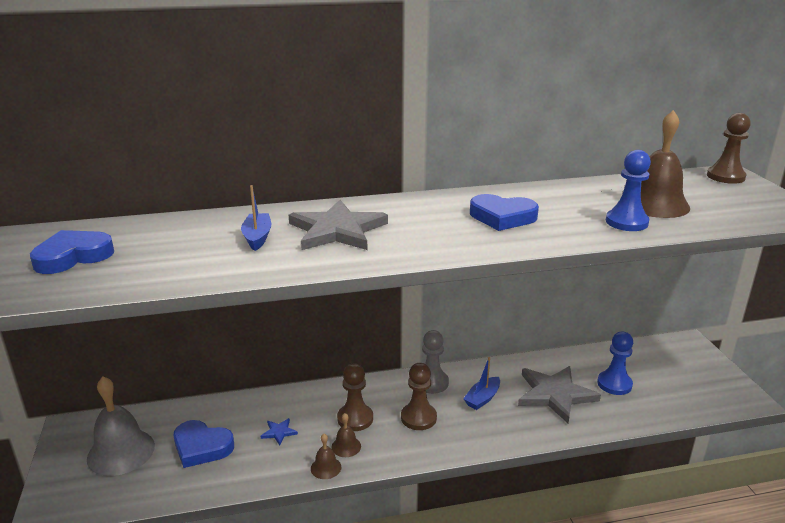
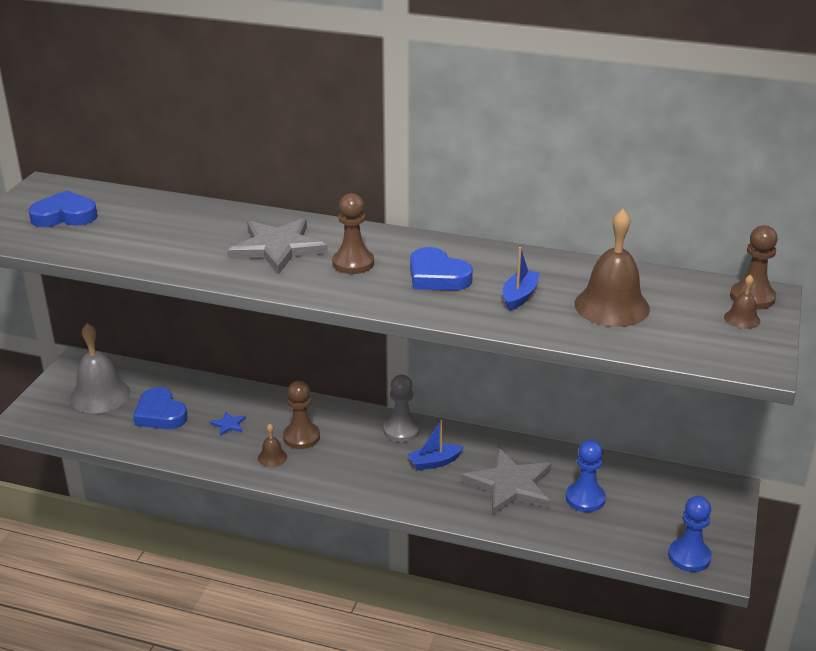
camera: 30 degrees right, 5 degrees up
(257, 237) = (208, 236): blue boat -> blue boat (519, 296)
(326, 467) = (240, 467): brown bell -> brown bell (742, 319)
(418, 418) = (357, 457): brown pawn -> brown pawn (353, 263)
(626, 222) = (548, 316): blue pawn -> blue pawn (689, 557)

